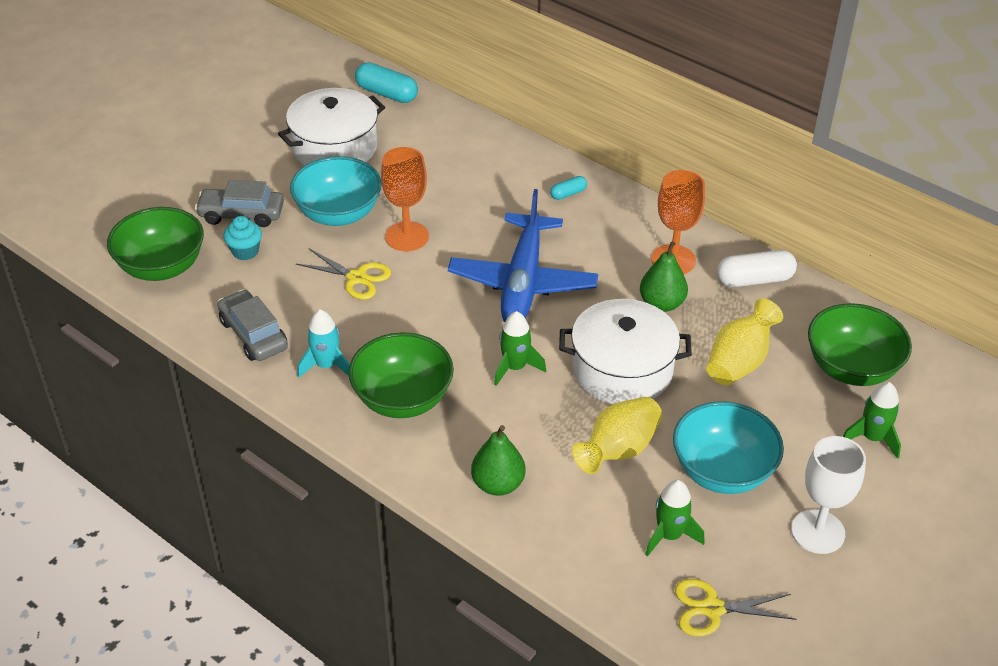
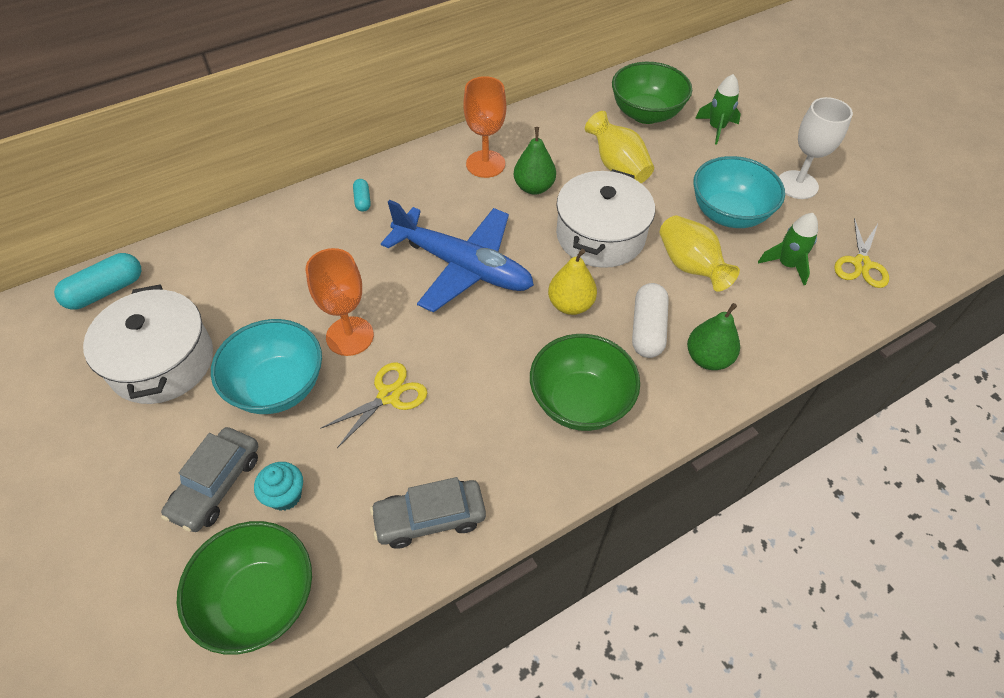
camera: 70 degrees left, 10 degrees up
(326, 366) = (508, 457): turquoise rocket -> none
(515, 367) = (570, 305): green rocket -> yellow pear
(754, 280) = (531, 128): white capsule -> white capsule (647, 329)

